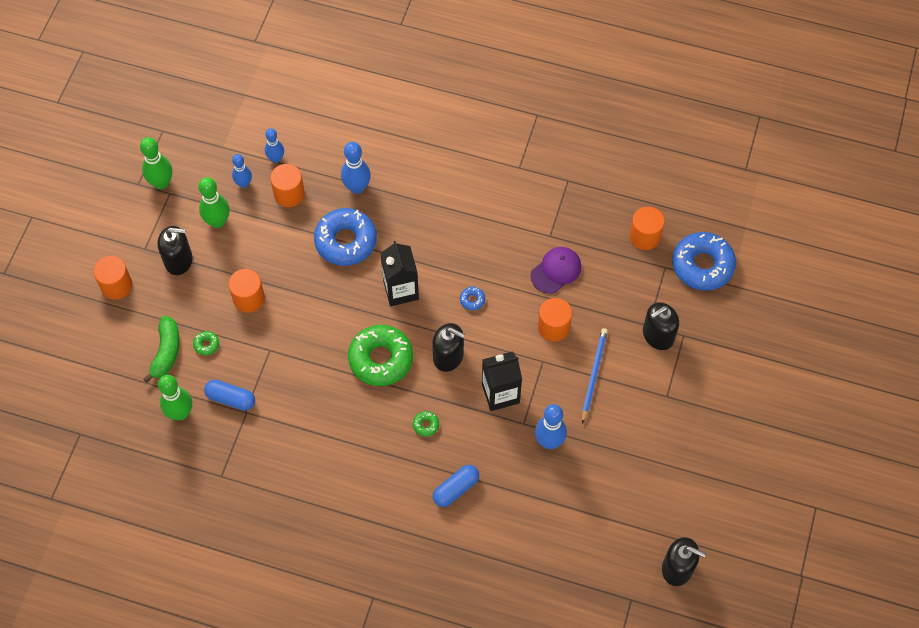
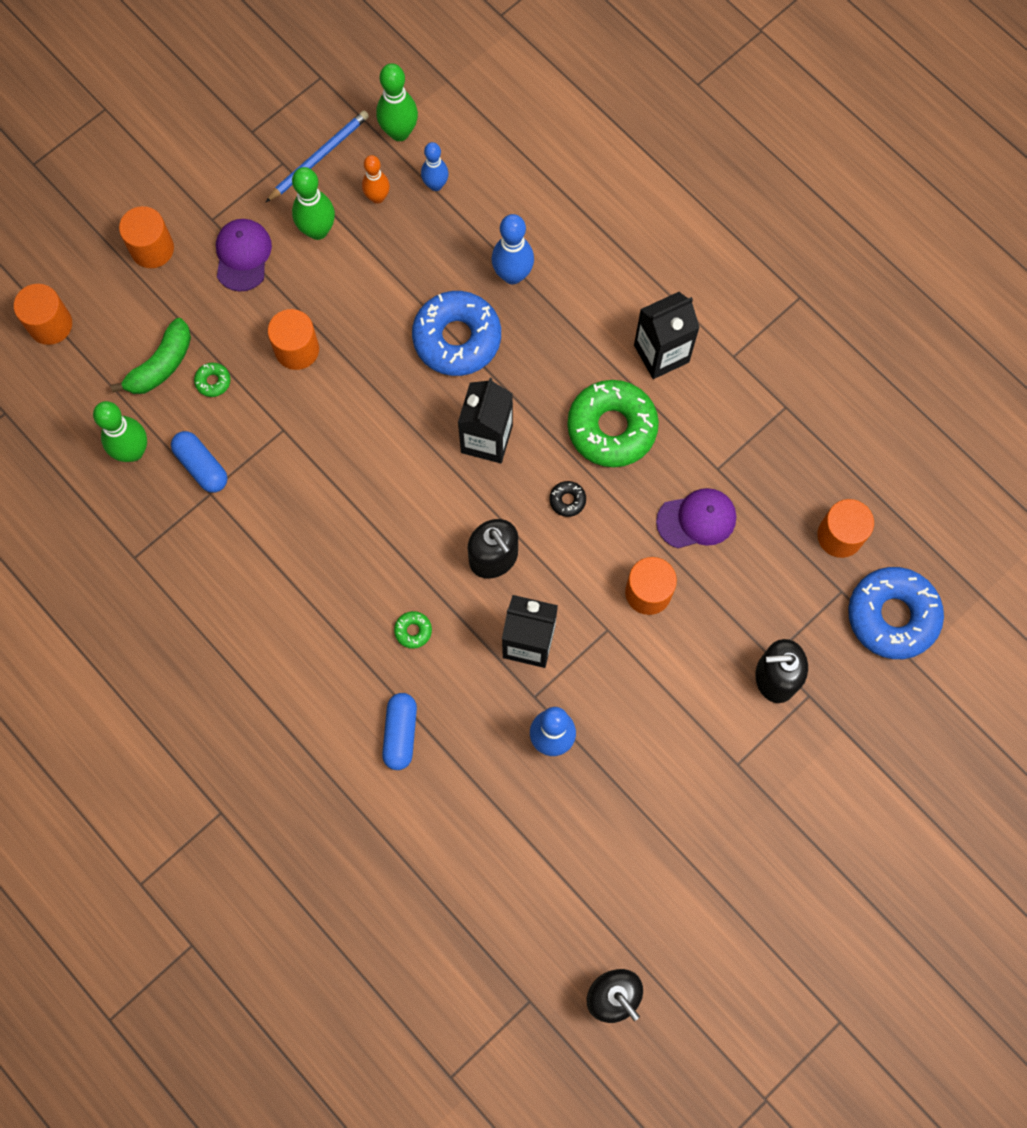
camera: 30 degrees right, 10 degrees up
(161, 183) = (280, 145): green bowling pin -> green bowling pin (399, 132)
(178, 260) = (243, 255): black soap dispenser -> purple cap
(244, 184) = (377, 197): blue bowling pin -> orange bowling pin
(289, 194) = (424, 240): orange cylinder -> orange cylinder (50, 324)
(381, 359) = (409, 515): green donut -> green donut (612, 428)
(456, 489) = (400, 733): blue capsule -> blue capsule turned 75 degrees counterclockwise
(472, 300) = (567, 500): blue donut -> black donut
(475, 187) = (661, 353): none -> black carton
(594, 374) = (661, 683): blue pencil -> blue pencil (319, 157)

